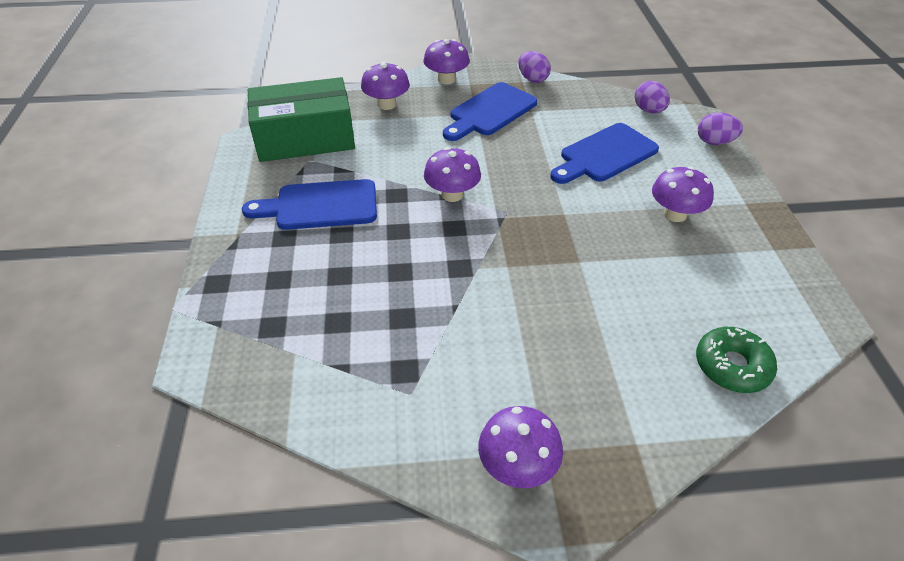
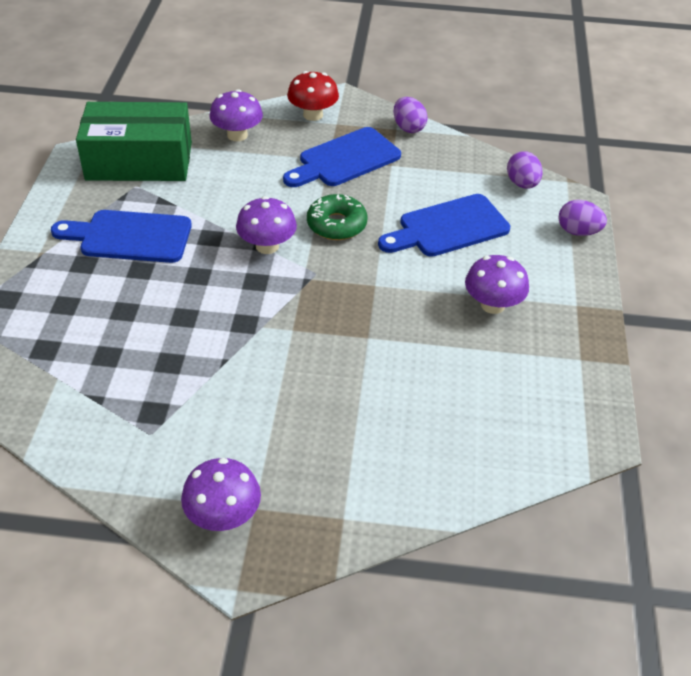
camera: 10 degrees right, 0 degrees up
(446, 79) = (313, 115): purple mushroom -> red mushroom
(732, 366) = (472, 466): green donut -> green donut (336, 225)

